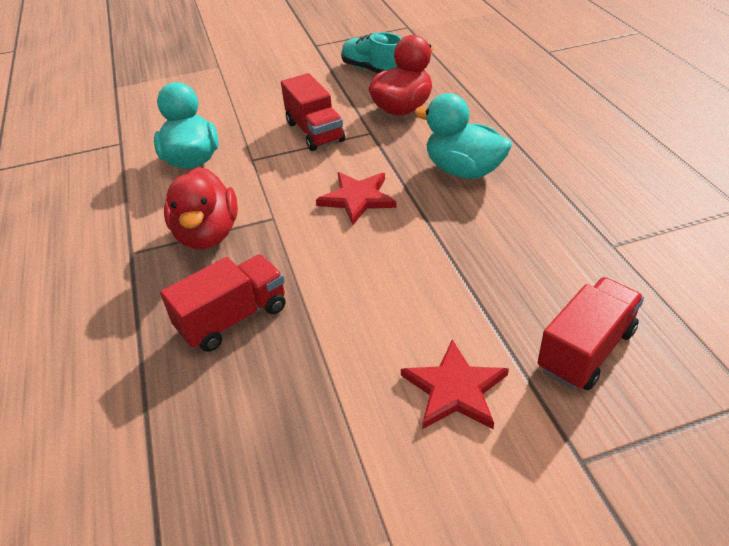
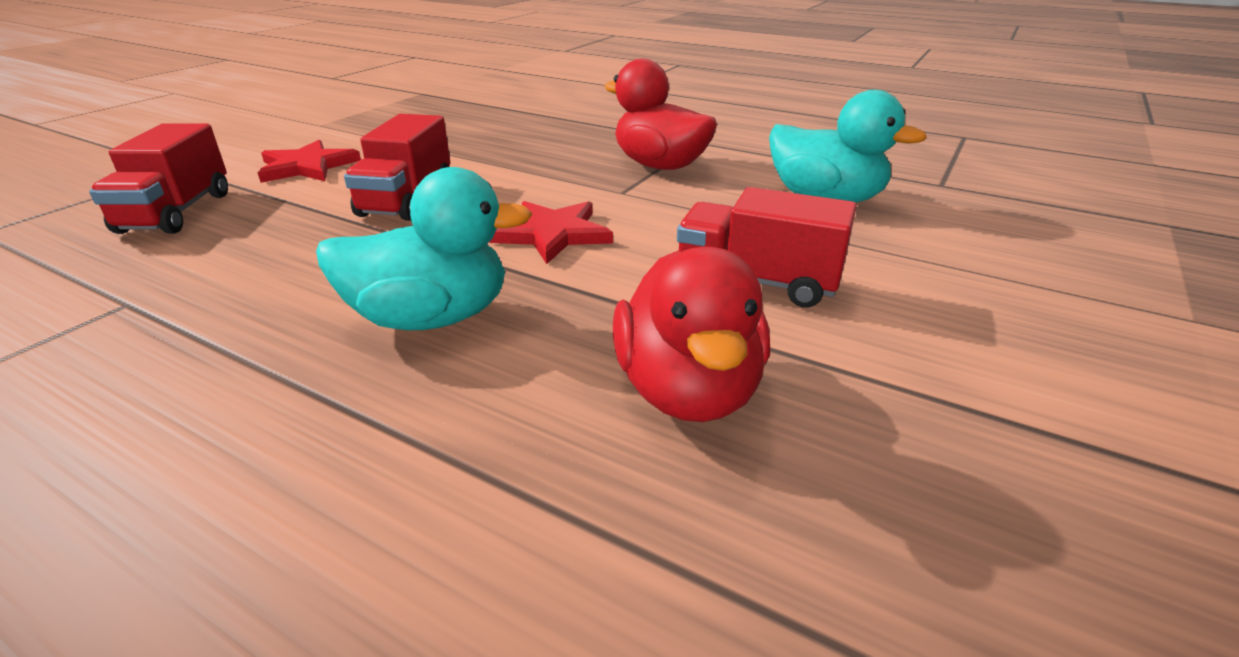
camera: 135 degrees right, 10 degrees down
(233, 319) = (539, 144): red truck -> red truck (407, 199)
(373, 70) = (937, 476): turquoise shoe -> none

